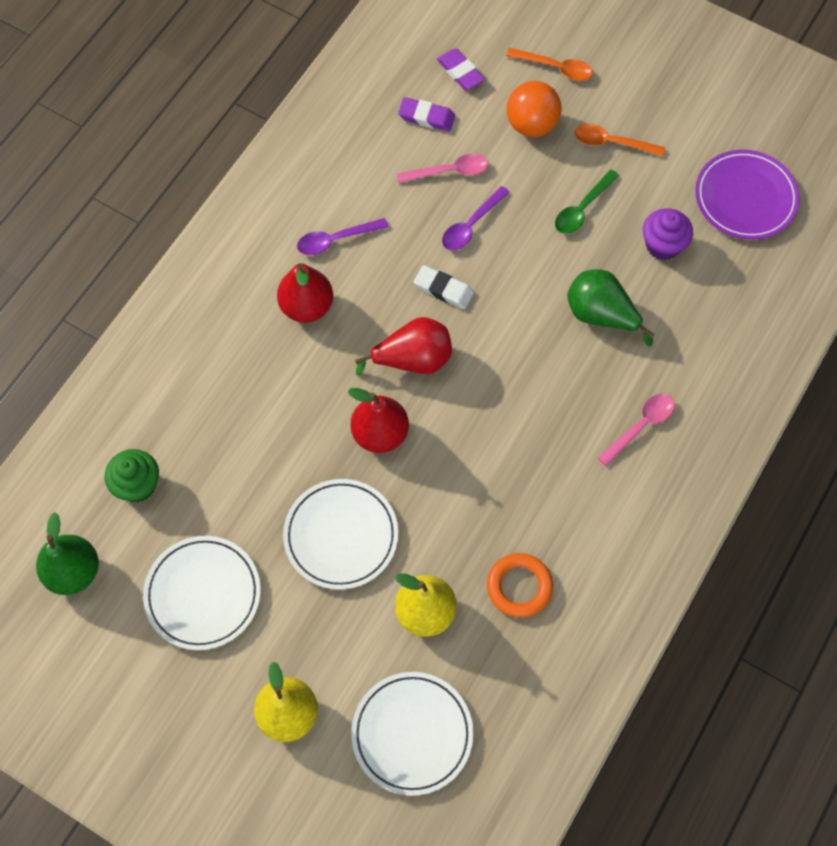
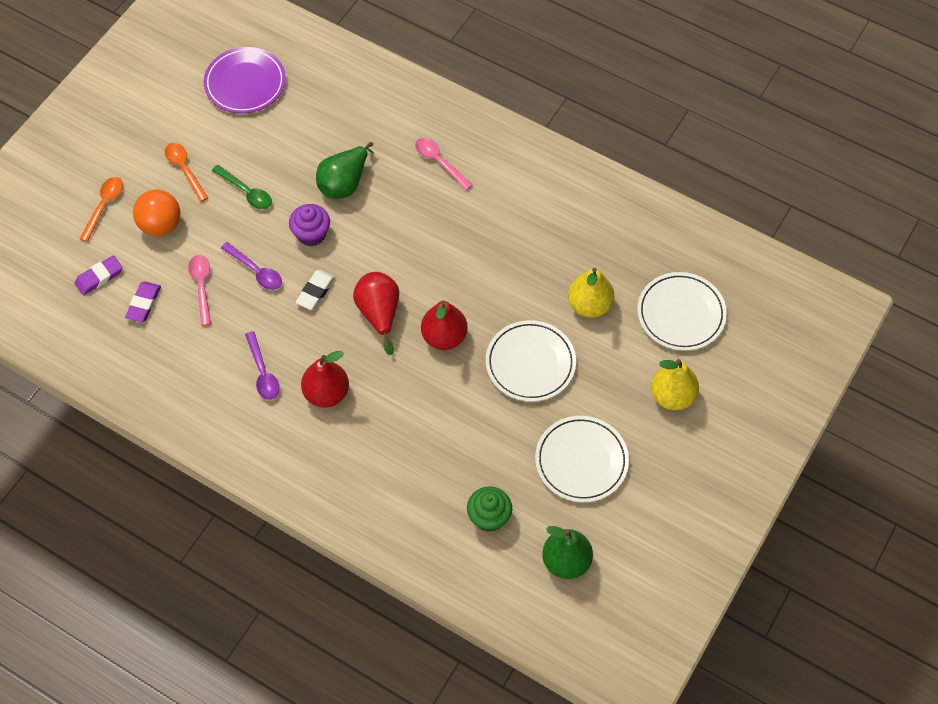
camera: 90 degrees left, 5 degrees down
(519, 587) = (567, 244): orange ring -> none
(611, 142) = (184, 169): orange spoon -> orange spoon turned 135 degrees clockwise
(663, 245) = (284, 139): purple cupcake -> purple cupcake (311, 234)

